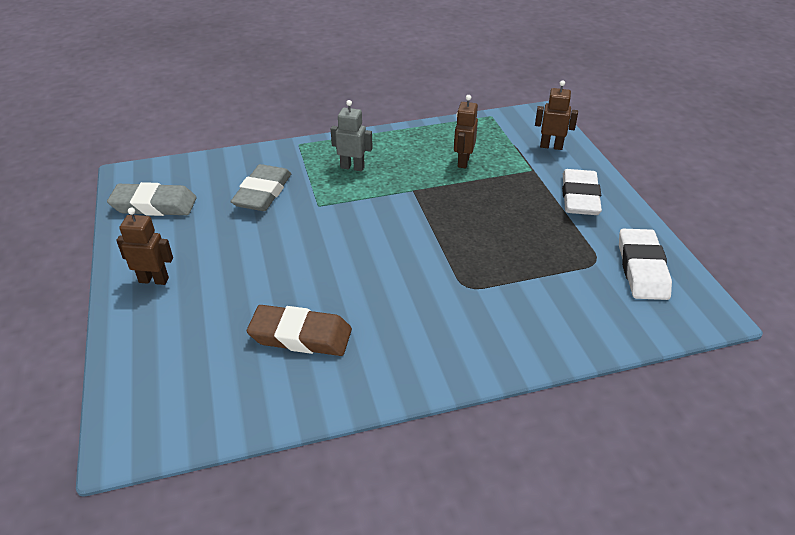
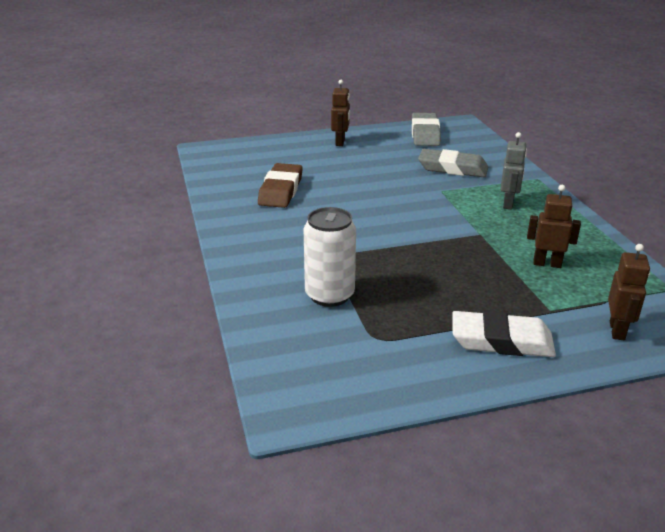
camera: 90 degrees right, 10 degrees down
(538, 289) = (329, 295): none -> white can
(642, 269) = (365, 370): white eraser -> none

